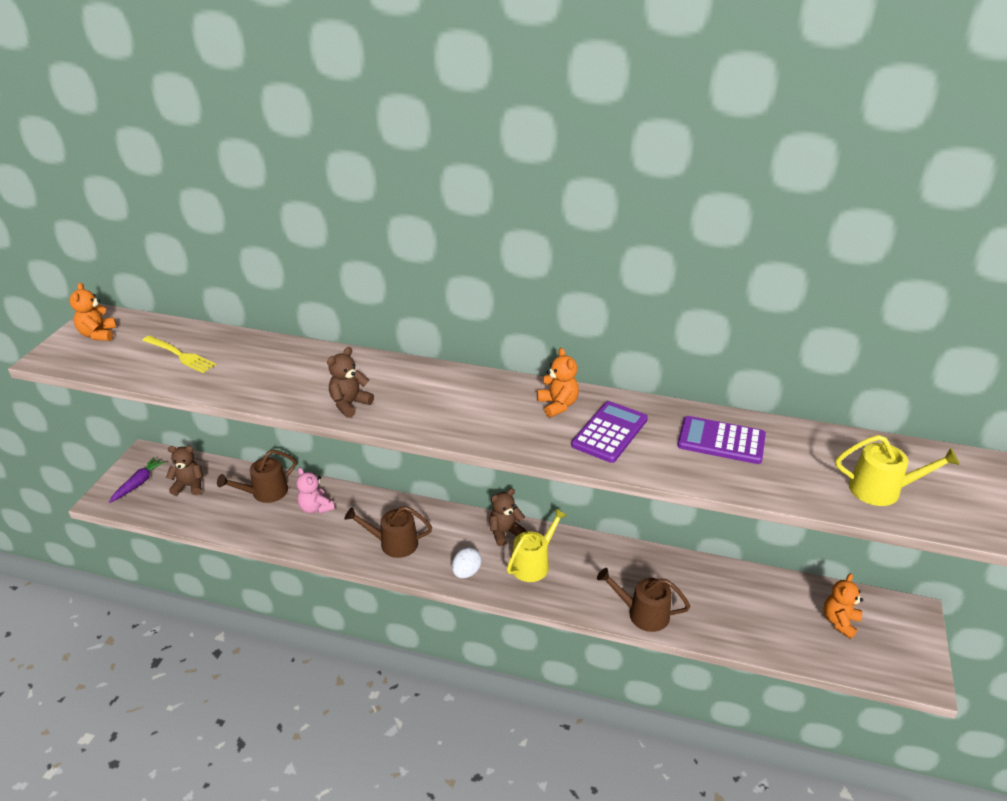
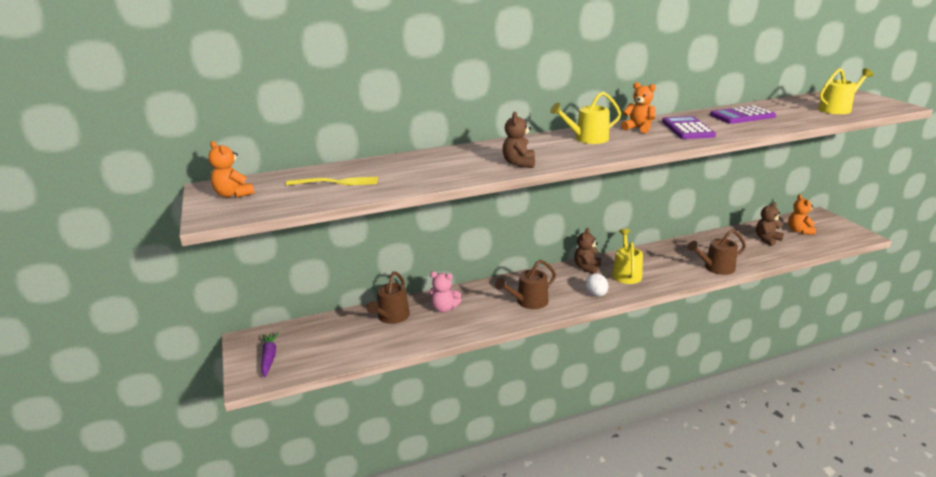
camera: 35 degrees left, 10 degrees down
(189, 486) = (320, 340): brown teddy bear -> brown teddy bear (767, 239)
(475, 397) = (587, 139): none -> yellow watering can

